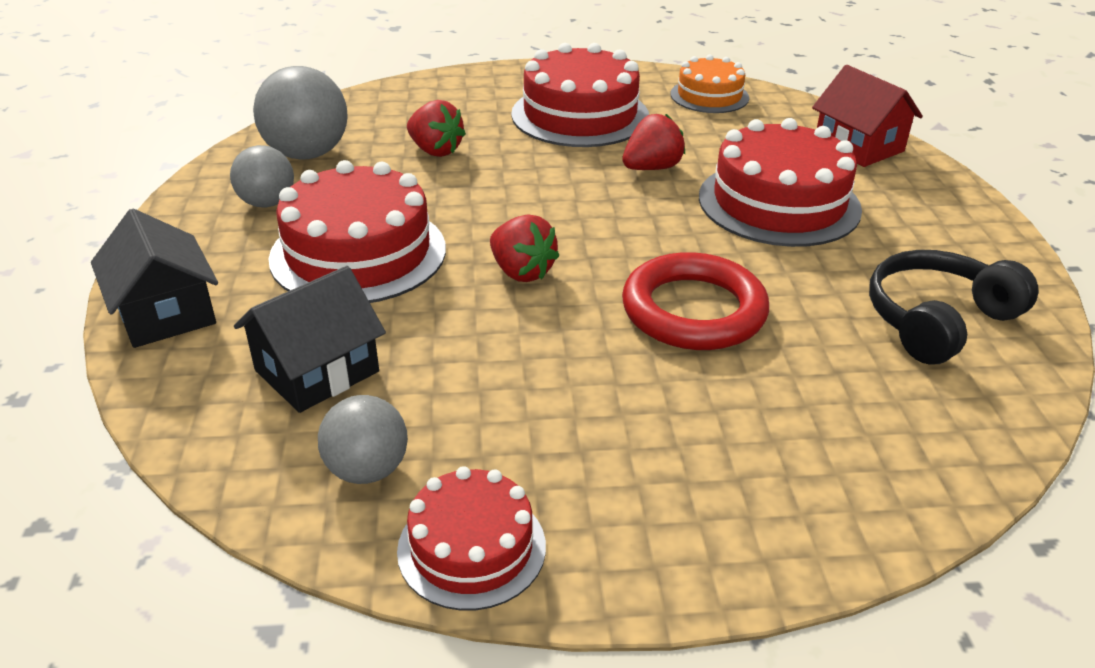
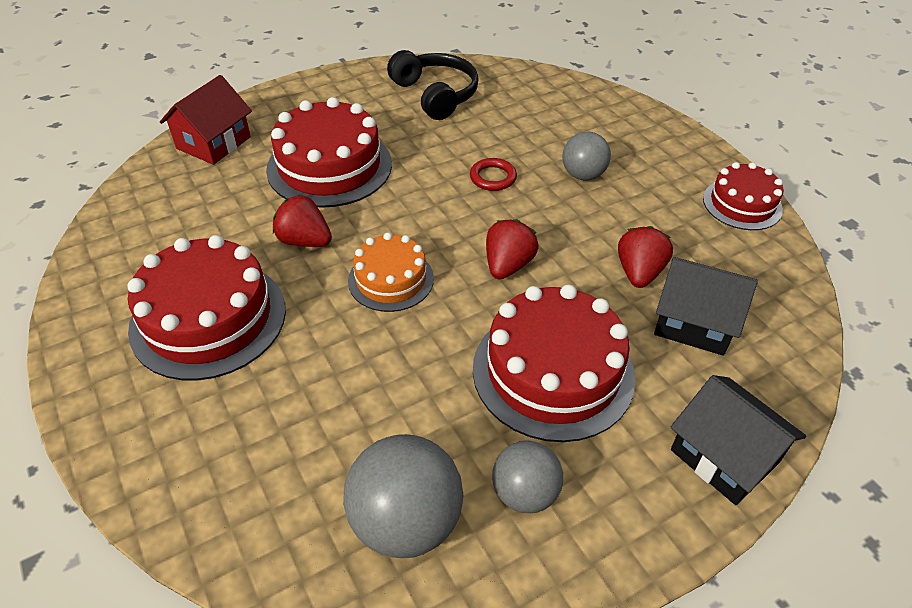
camera: 115 degrees left, 10 degrees up
(165, 313) = (724, 456): black house -> black house turned 75 degrees counterclockwise
(367, 470) = (739, 260): grey ball -> grey ball (583, 175)
(435, 150) = (341, 403): red strawberry -> red strawberry (639, 273)
(693, 310) = (493, 177): red ring -> red ring, size x0.48
(709, 96) = (130, 240): orange cake -> orange cake (391, 279)
(937, 320) = (436, 94): black headphones -> black headphones turned 150 degrees counterclockwise

